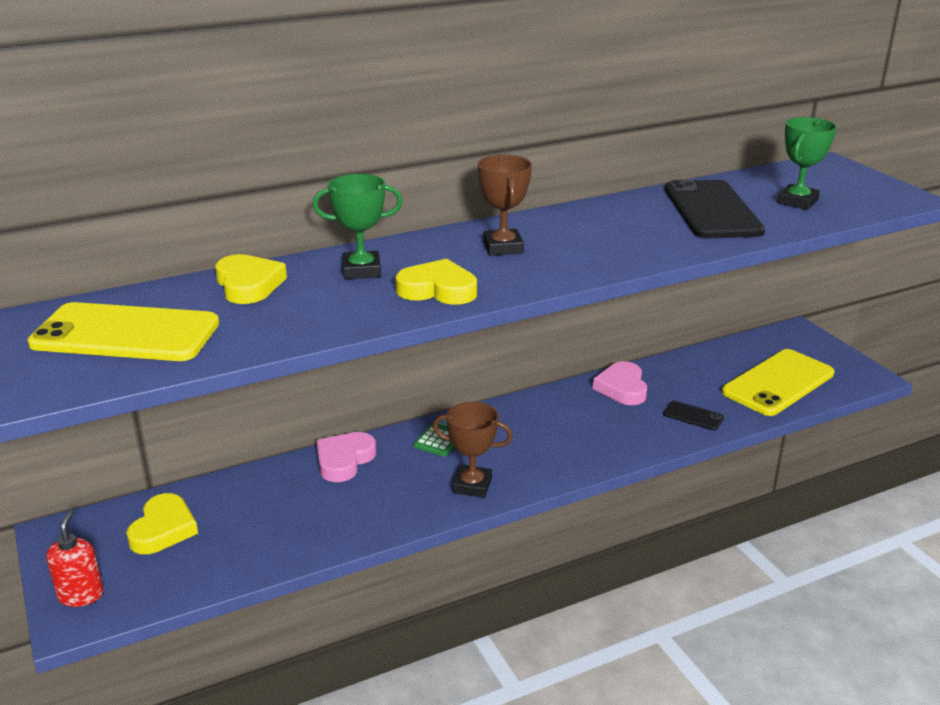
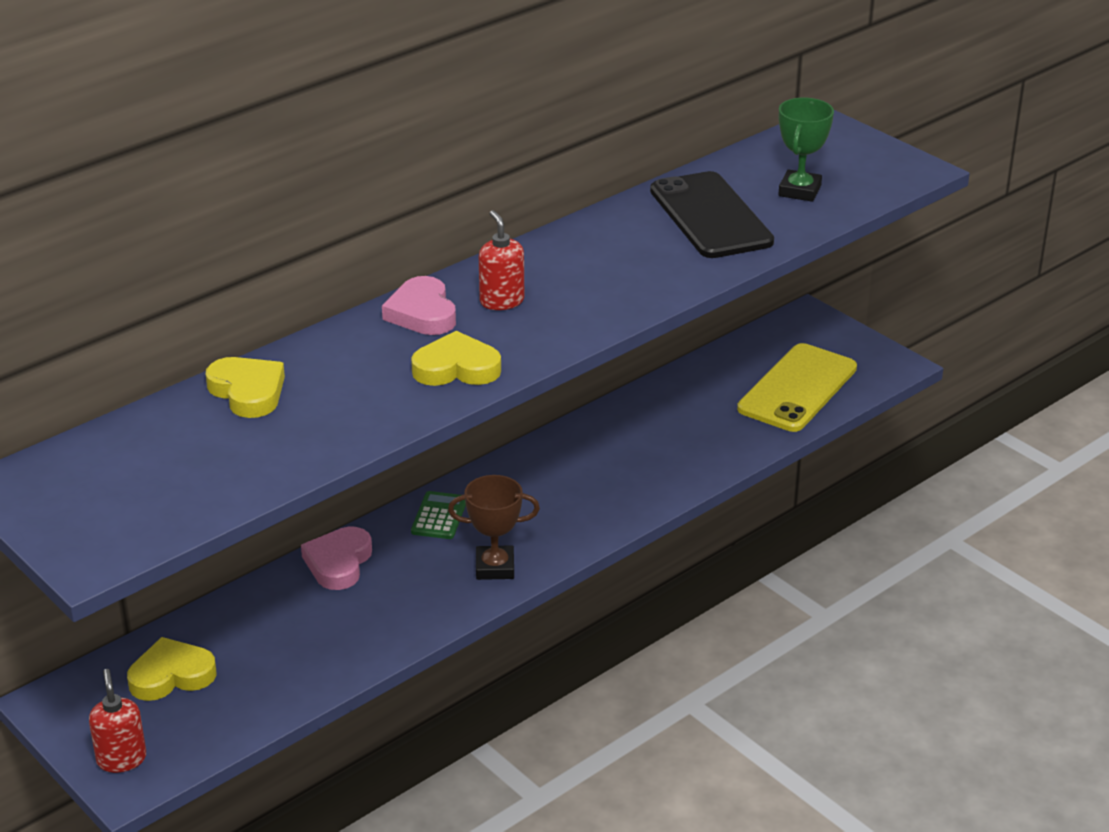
camera: 15 degrees left, 5 degrees up
(126, 334) = (155, 473): yellow phone -> none
(163, 529) = (171, 675): yellow heart -> yellow heart turned 105 degrees counterclockwise
(361, 270) = (362, 355): green trophy -> none
(503, 247) = (501, 301): brown trophy -> red soap dispenser
(622, 388) = (624, 422): pink heart -> pink heart (422, 313)
(693, 416) = (712, 445): black phone -> none

